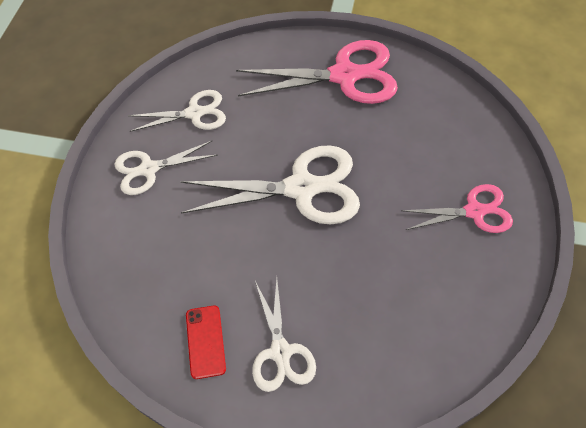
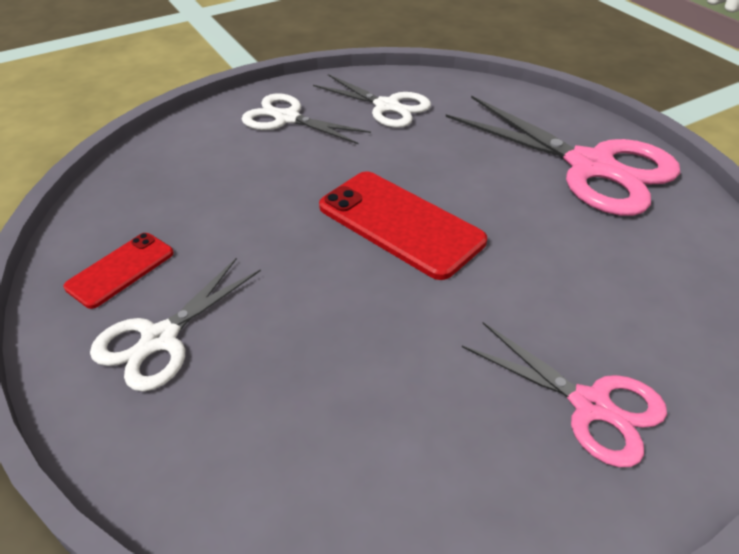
camera: 45 degrees right, 15 degrees down
(302, 188) = (400, 224): white scissors -> red phone

